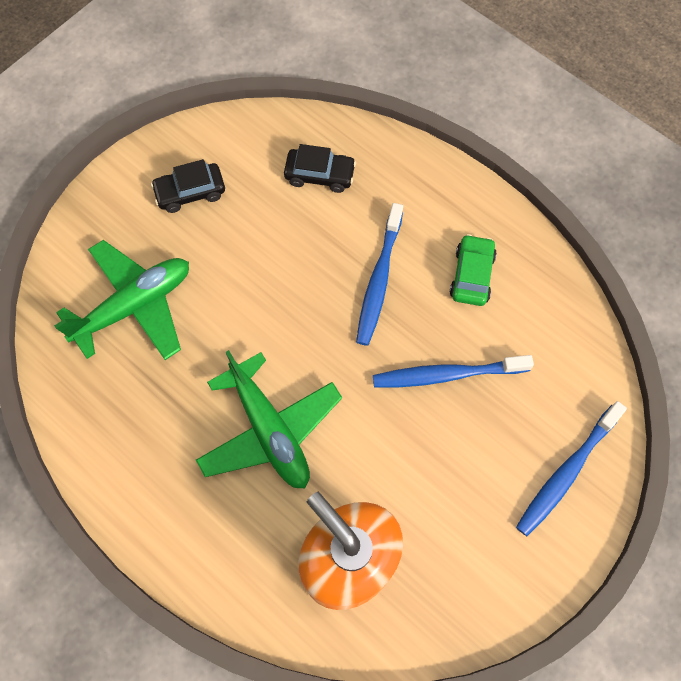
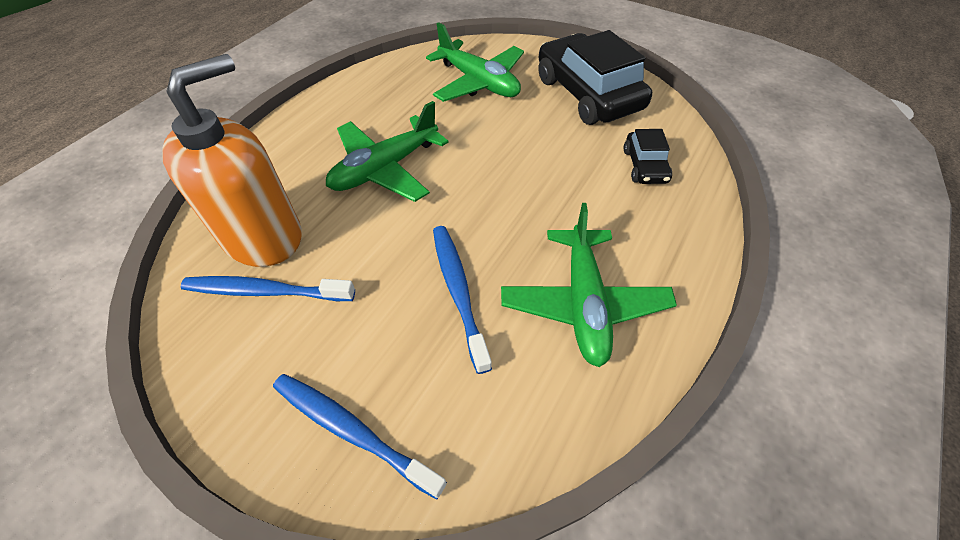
camera: 80 degrees right, 15 degrees down
(190, 192) = (588, 94): black car -> black car, size x2.05
(379, 280) = (549, 223): blue toothbrush -> blue toothbrush (266, 291)
(472, 275) = (583, 302): green car -> green plane

